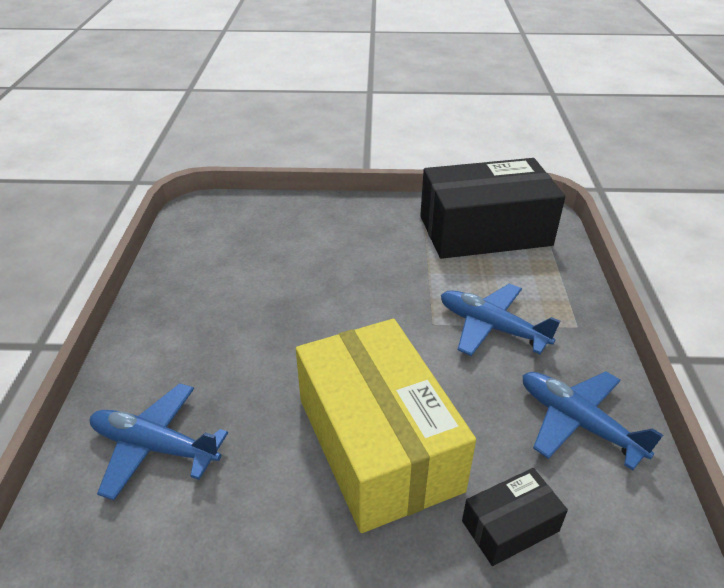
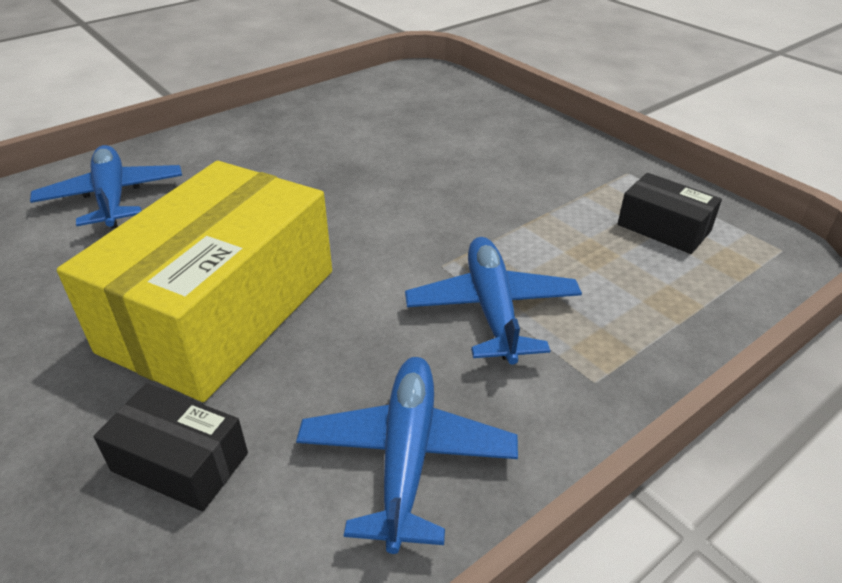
camera: 50 degrees right, 0 degrees up
(484, 231) = (663, 228): black box -> black box, size x0.44

